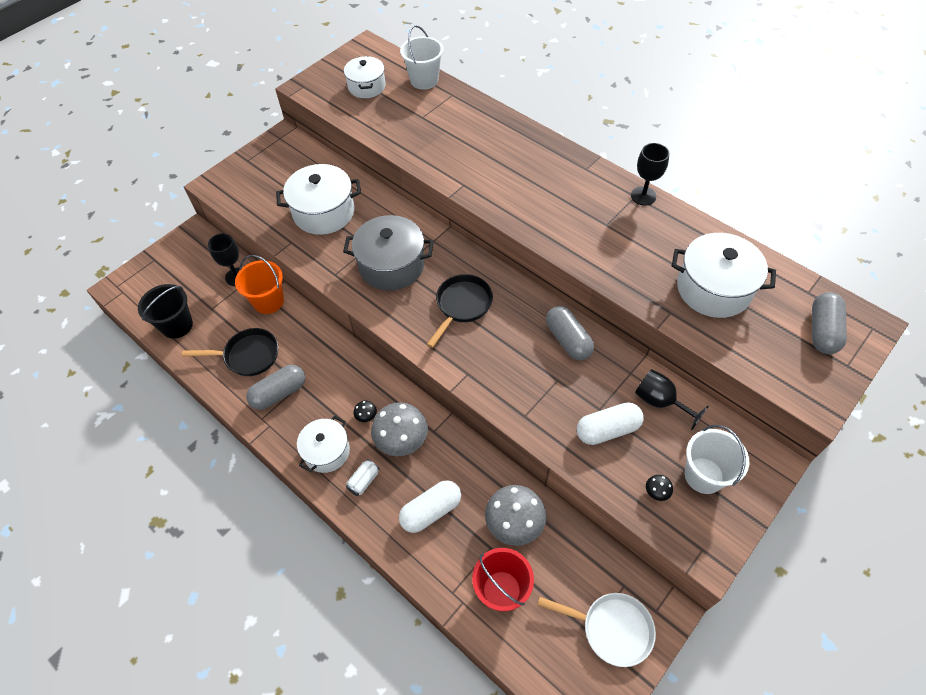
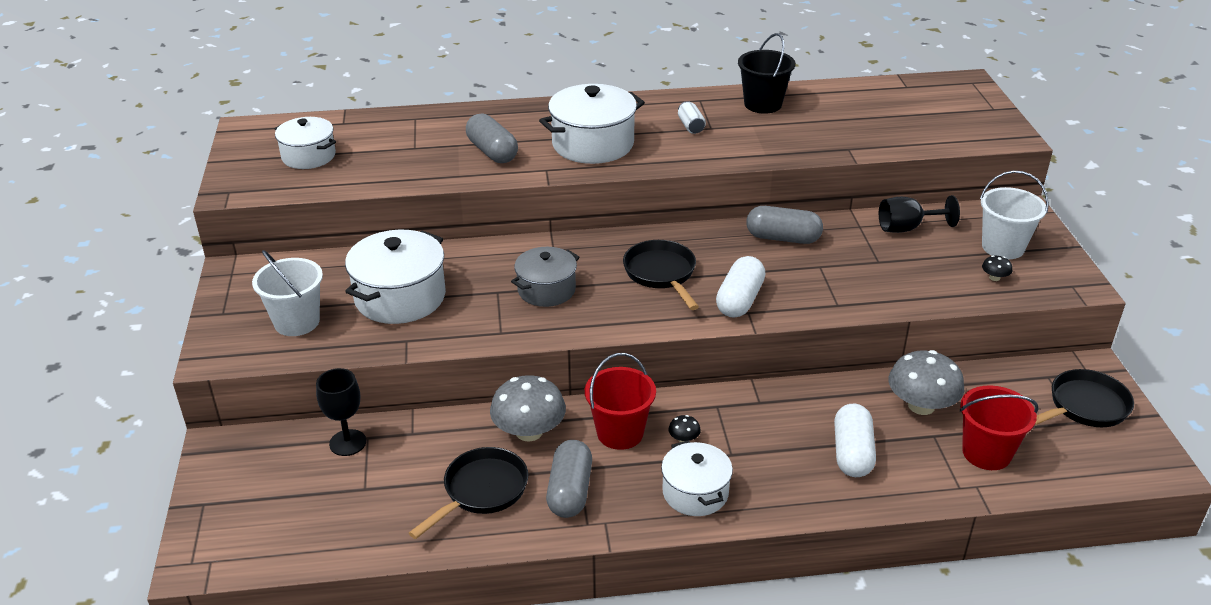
camera: 50 degrees left, 20 degrees down
(177, 325) = (346, 533): black bucket -> black bucket (763, 104)
(268, 301) = (425, 435): orange bucket -> none
(344, 382) = (620, 433): none -> red bucket
(364, 481) = (764, 483): white can -> white can (691, 126)
(391, 265) = (546, 290): grey pot -> grey pot, size x0.65
(401, 439) = (743, 429): grey mushroom -> grey mushroom (529, 431)
(424, 80) = (365, 122): white bucket -> white bucket (297, 322)
(607, 430) = (905, 269): white capsule -> white capsule (739, 300)
(612, 629) = (1084, 407): white pan -> black pan
(643, 196) = (705, 96): black goblet -> none
(713, 289) = (850, 119): white pot -> white pot (593, 144)
(822, 331) = (949, 101): grey capsule -> grey capsule (492, 152)

